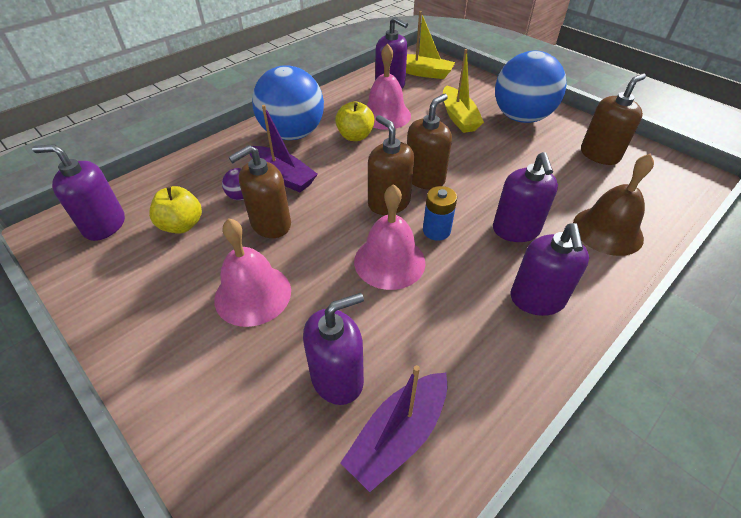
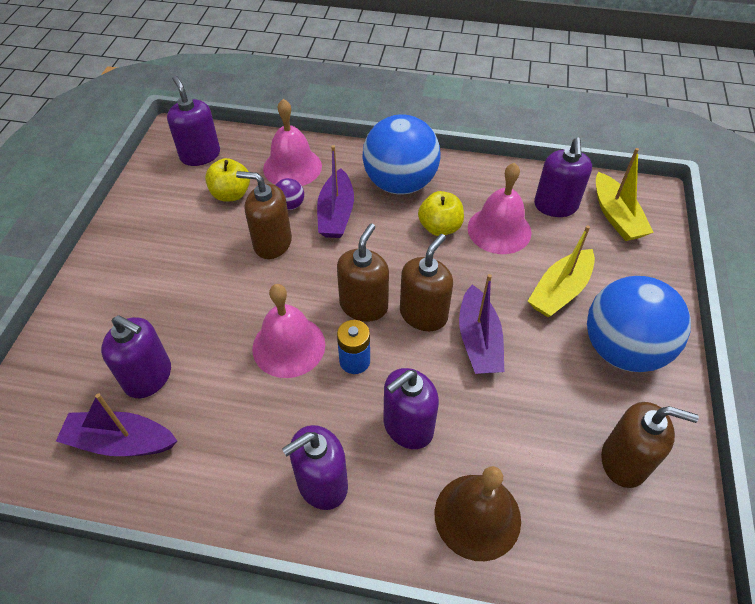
camera: 55 degrees right, 5 degrees up
(253, 294) = (192, 280): pink bell -> pink bell (292, 167)
(424, 178) = (423, 314): brown soap dispenser -> brown soap dispenser turned 60 degrees counterclockwise
(469, 165) = (478, 341): none -> purple boat

